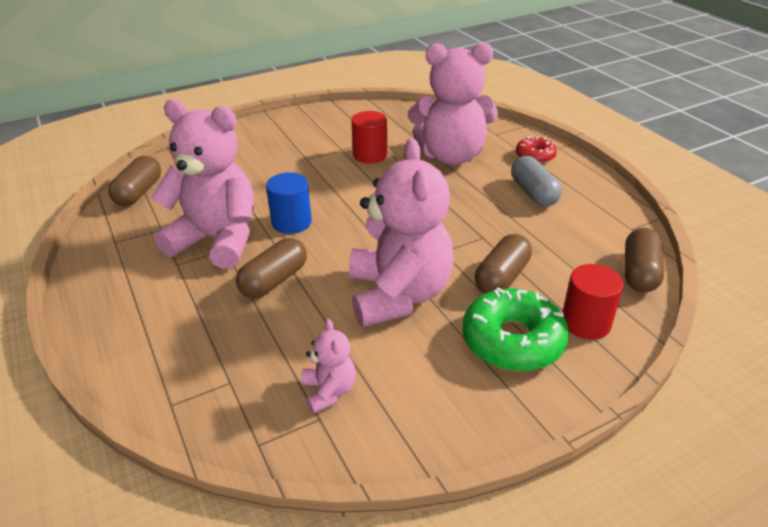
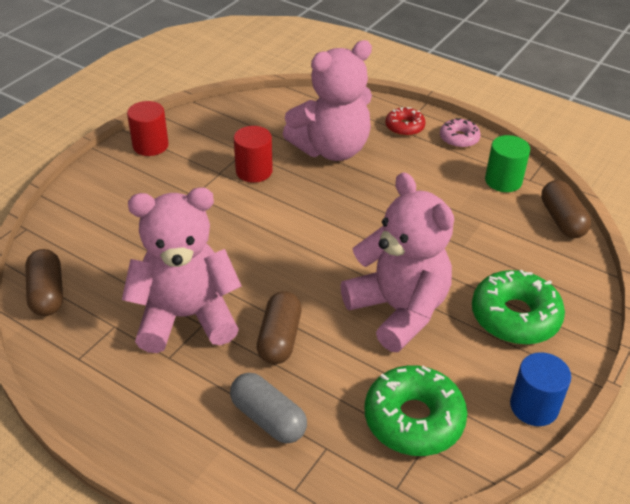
camera: 30 degrees left, 5 degrees up
(291, 222) = (242, 272): blue cylinder -> blue cylinder (534, 406)
(329, 391) = (413, 419): pink teddy bear -> green donut
(501, 277) = (466, 262): brown capsule -> none
(533, 193) = (431, 168): grey capsule -> grey capsule (268, 418)
(582, 177) = (459, 139): none -> pink donut
(586, 322) = (554, 280): red cylinder -> red cylinder (150, 145)
(600, 222) = (503, 181): none -> green cylinder

